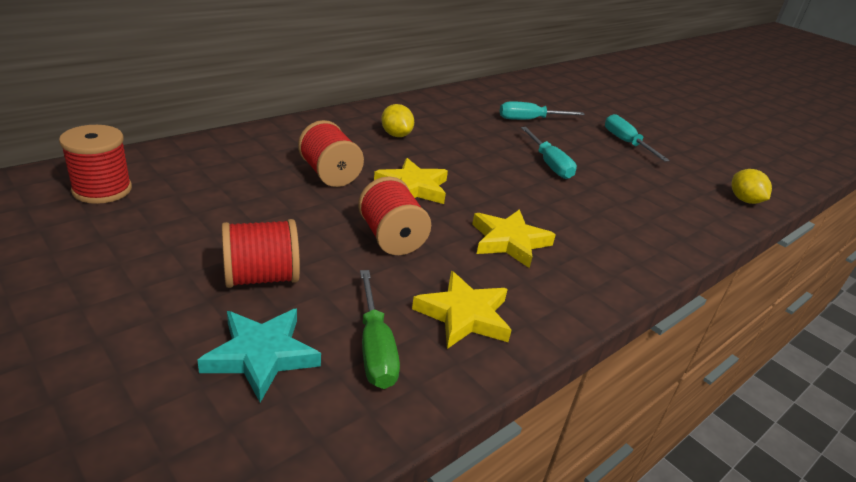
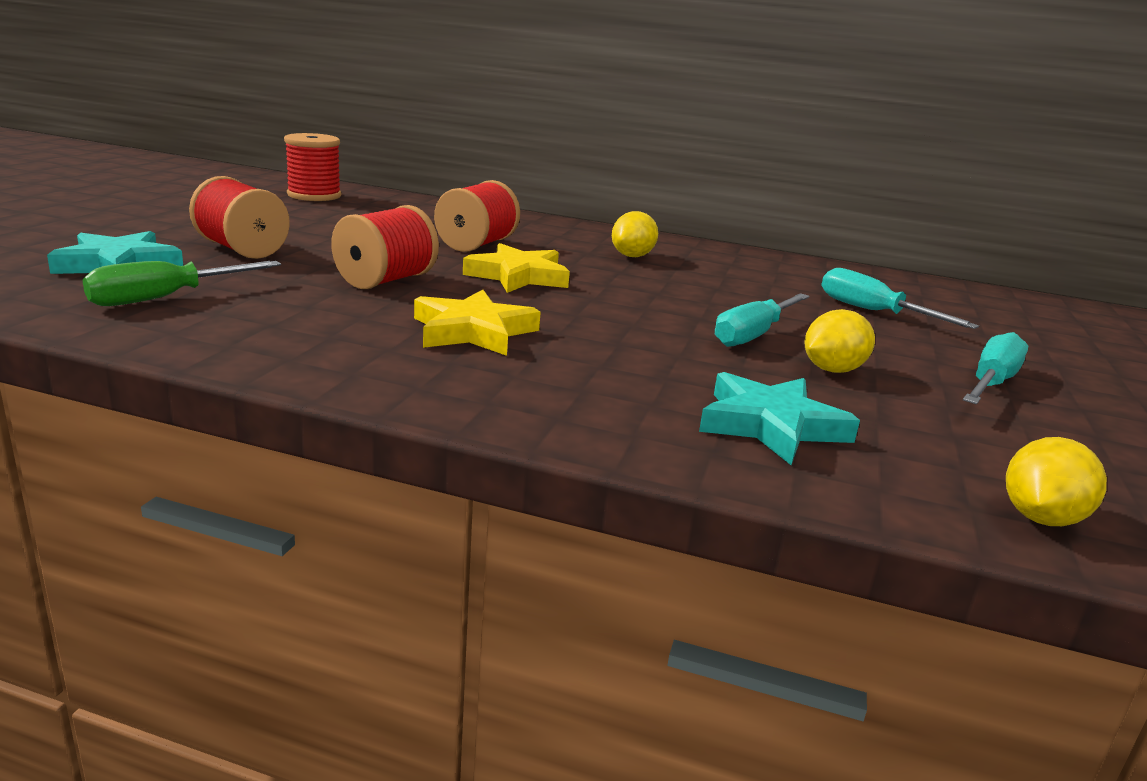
camera: 60 degrees right, 10 degrees down
(464, 315) = (267, 325): yellow star -> none
(601, 168) = (832, 370): none -> yellow lemon
(658, 212) = (771, 425): none -> turquoise star

